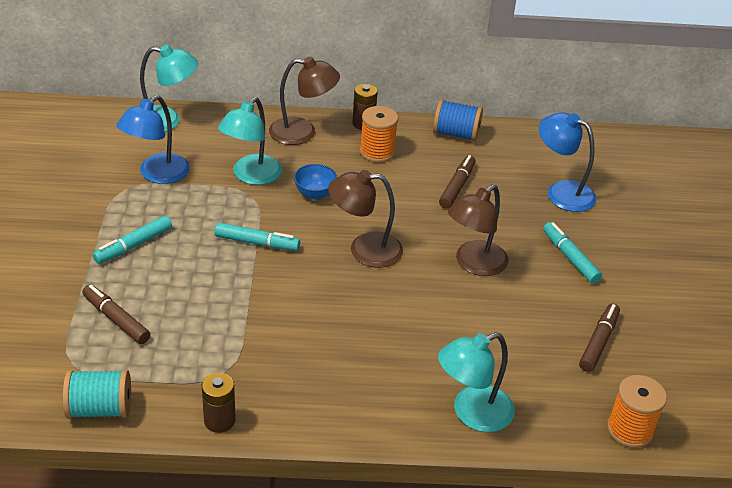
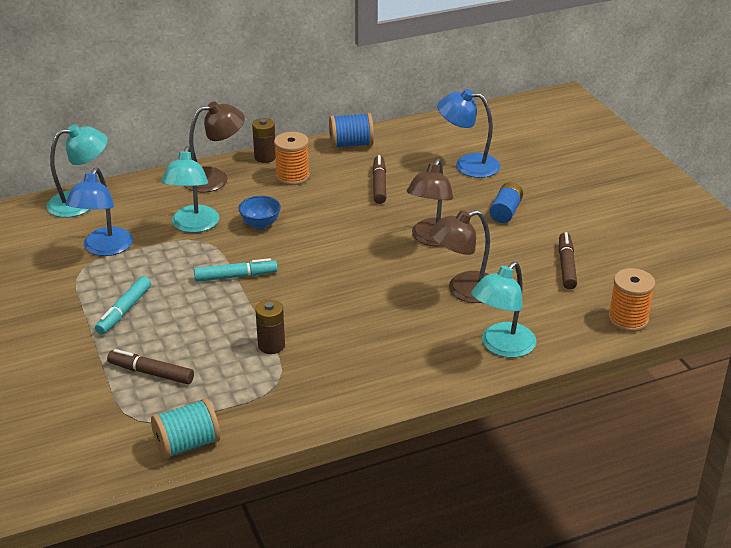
camera: 20 degrees left, 5 degrees down
(219, 420) = (299, 419): brown battery -> brown battery (271, 345)
(364, 250) = (333, 255): brown lamp -> brown lamp (464, 291)
(570, 257) = (505, 212): turquoise marker -> blue battery

